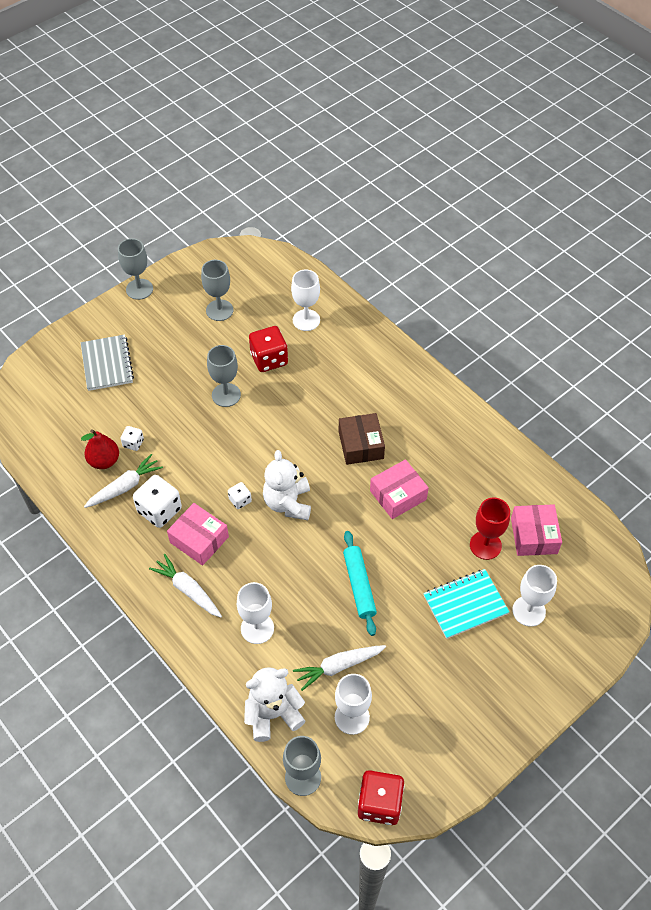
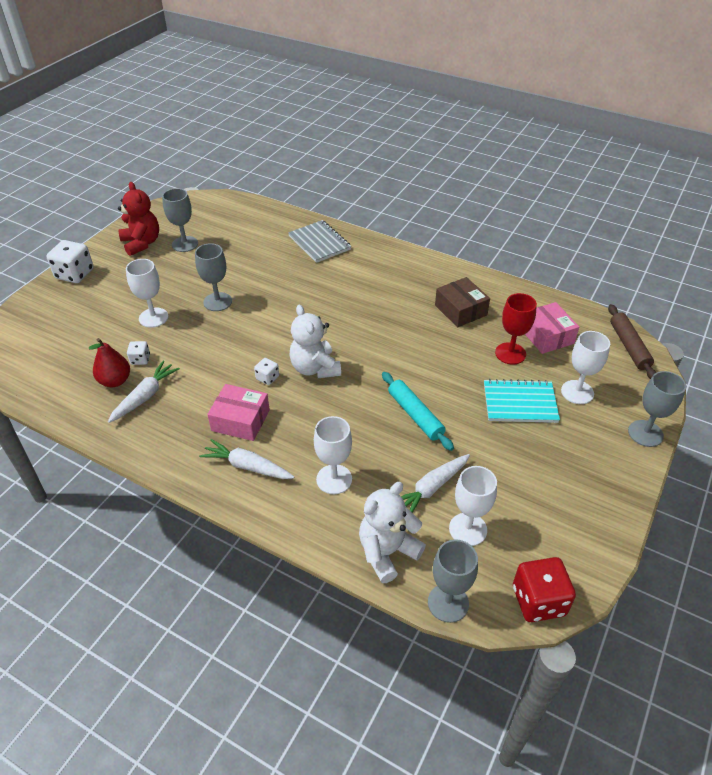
camera: 20 degrees left, 10 degrees down
(107, 364) = (90, 305): grey notebook -> grey notebook (319, 243)
(139, 289) = (102, 245): grey goblet -> grey goblet (645, 433)
(159, 510) = (189, 407): white dice -> white dice (75, 274)
(178, 297) = (142, 243): none -> red teddy bear
(269, 359) = (246, 268): red dice -> none
(306, 320) = (267, 234): white goblet -> white goblet (153, 317)
(361, 445) = (360, 309): brown box -> brown box (460, 310)
(398, 495) = (413, 336): pink box -> none
(465, 605) = (520, 403): turquoise notebook -> turquoise notebook turned 45 degrees clockwise
(613, 575) = (629, 346): none -> brown rolling pin

